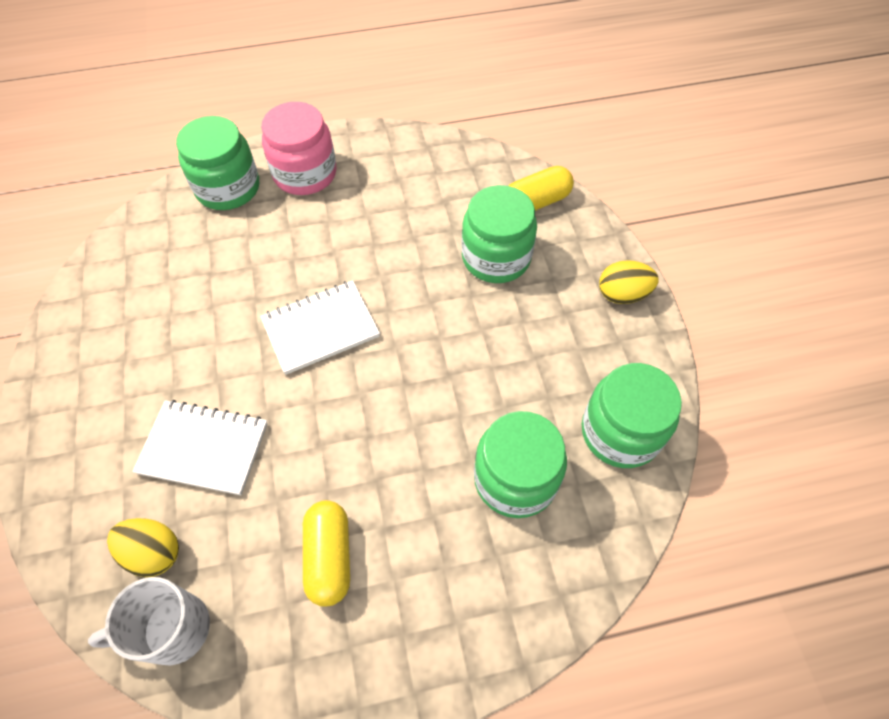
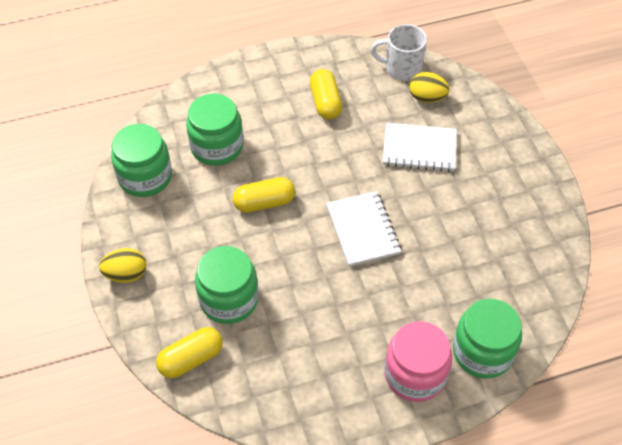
camera: 175 degrees right, 5 degrees down
(173, 629) = (401, 68): white mug -> white mug turned 150 degrees counterclockwise
(320, 328) = (363, 230): white notebook -> white notebook turned 75 degrees counterclockwise
(446, 377) = (264, 203): none -> yellow capsule

